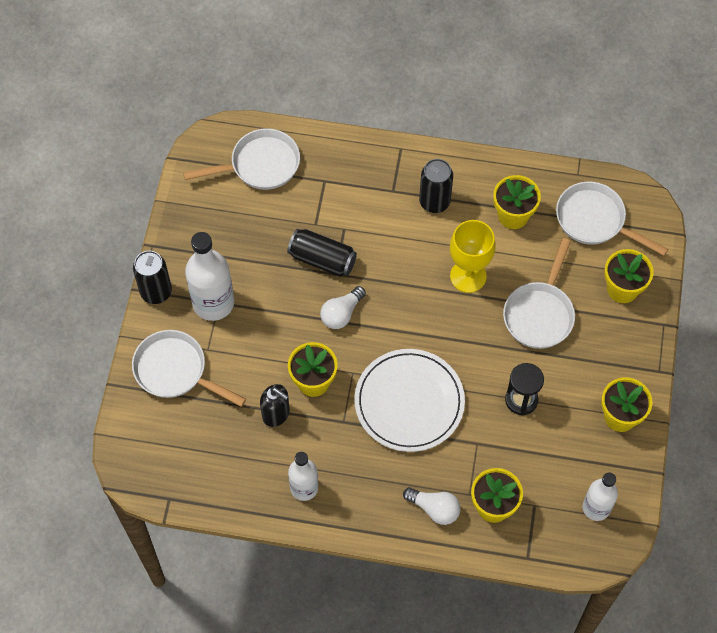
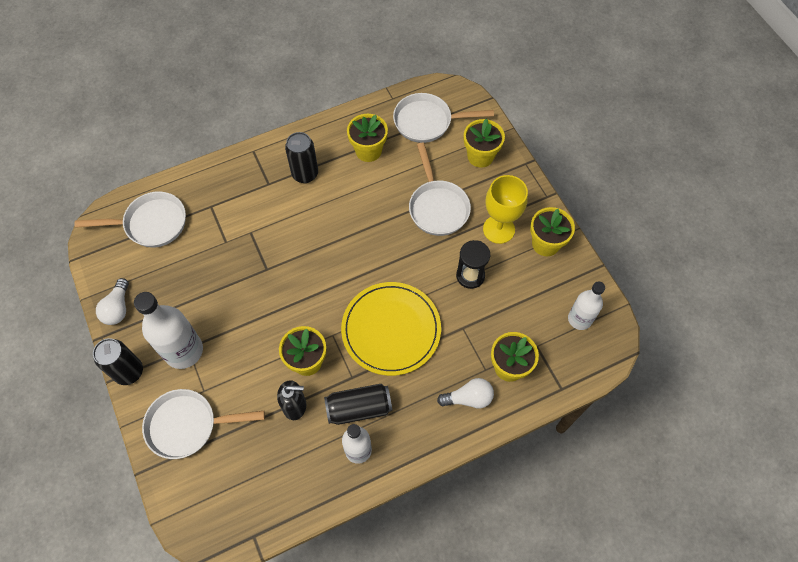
camera: 35 degrees left, 0 degrees up
(260, 165) = (151, 224): white pan -> white pan turned 45 degrees clockwise
(322, 259) = (249, 264): black can -> black can (359, 408)
(341, 314) = (292, 296): white light bulb -> white light bulb (118, 308)
(409, 402) = (391, 329): white plate -> yellow plate
(468, 276) = (367, 211): yellow goblet -> yellow goblet (498, 229)

